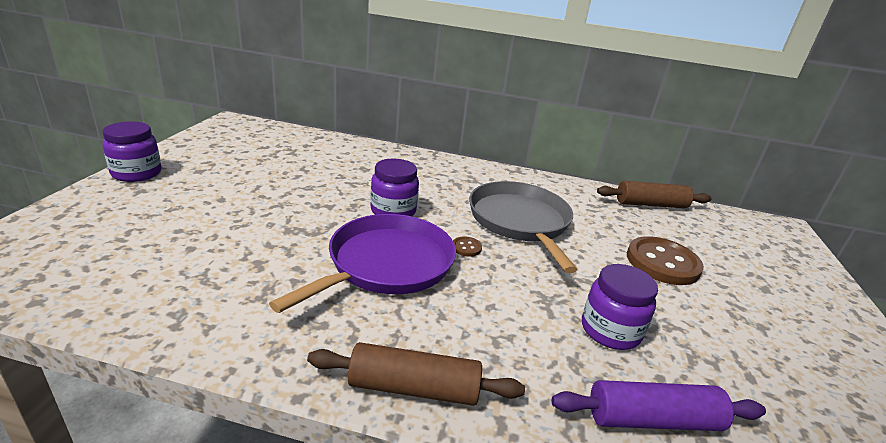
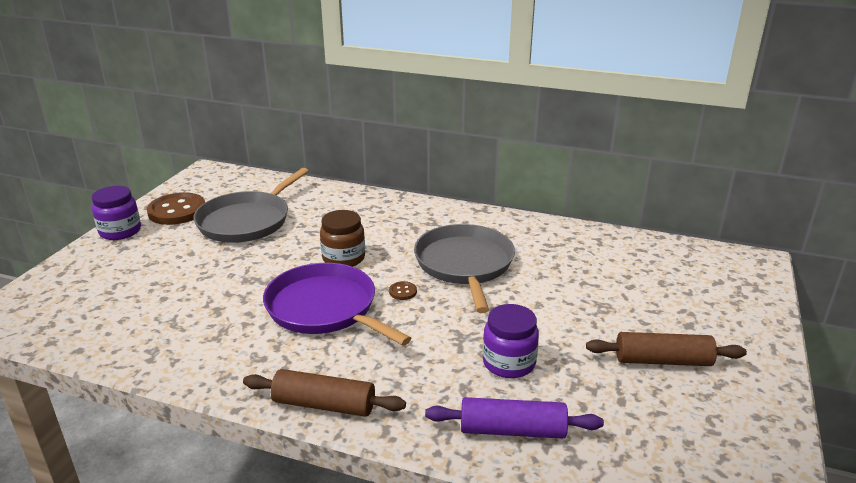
camera: 10 degrees right, 0 degrees up
(281, 169) = (247, 221): none -> grey pan
(386, 264) = (325, 308): purple pan -> purple pan turned 90 degrees counterclockwise
(393, 211) = (343, 258): purple jar -> brown jar
(650, 204) = (614, 241): brown rolling pin -> brown rolling pin (662, 361)
(662, 263) = (593, 302): brown button -> brown button (177, 211)

